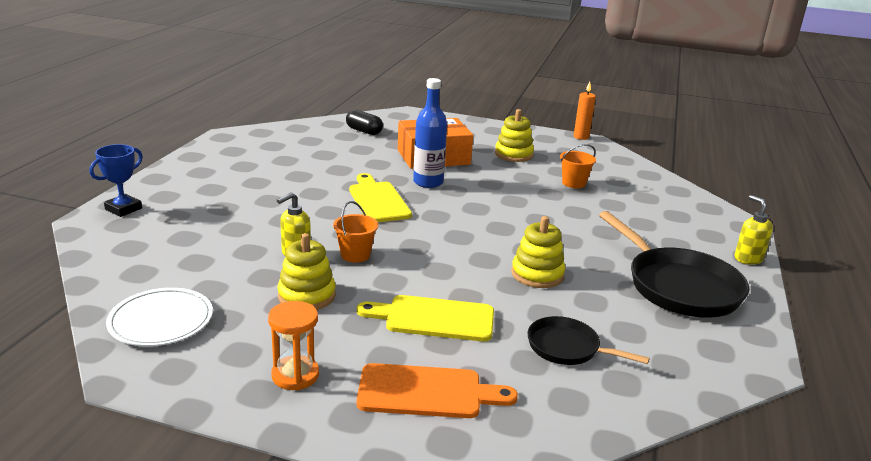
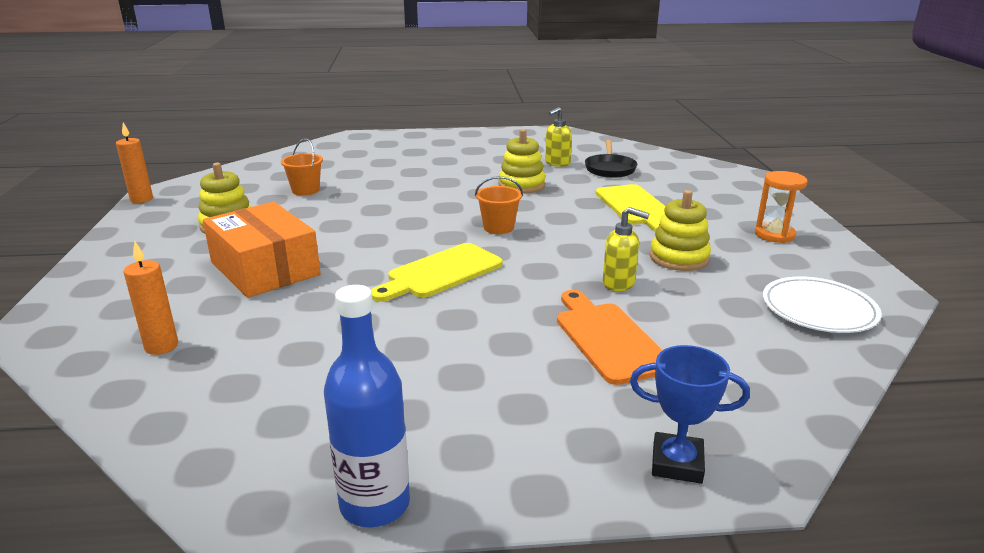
camera: 110 degrees left, 0 degrees up
(355, 255) = (581, 255): orange bucket -> orange bucket (498, 228)
(364, 131) = (161, 346): black capsule -> orange candle
(427, 392) = (718, 196): orange cutting board -> orange cutting board (608, 338)
(428, 182) = (359, 256): blue bottle -> blue bottle (375, 504)
(678, 286) = (485, 148): black pan -> none
(748, 258) = (417, 134): yellow soap dispenser -> yellow soap dispenser (557, 163)

